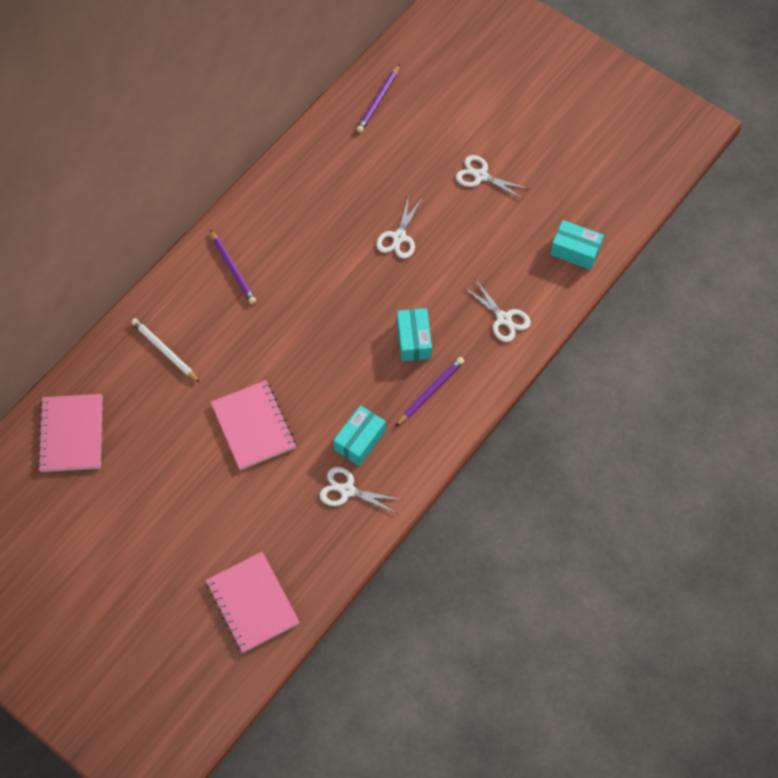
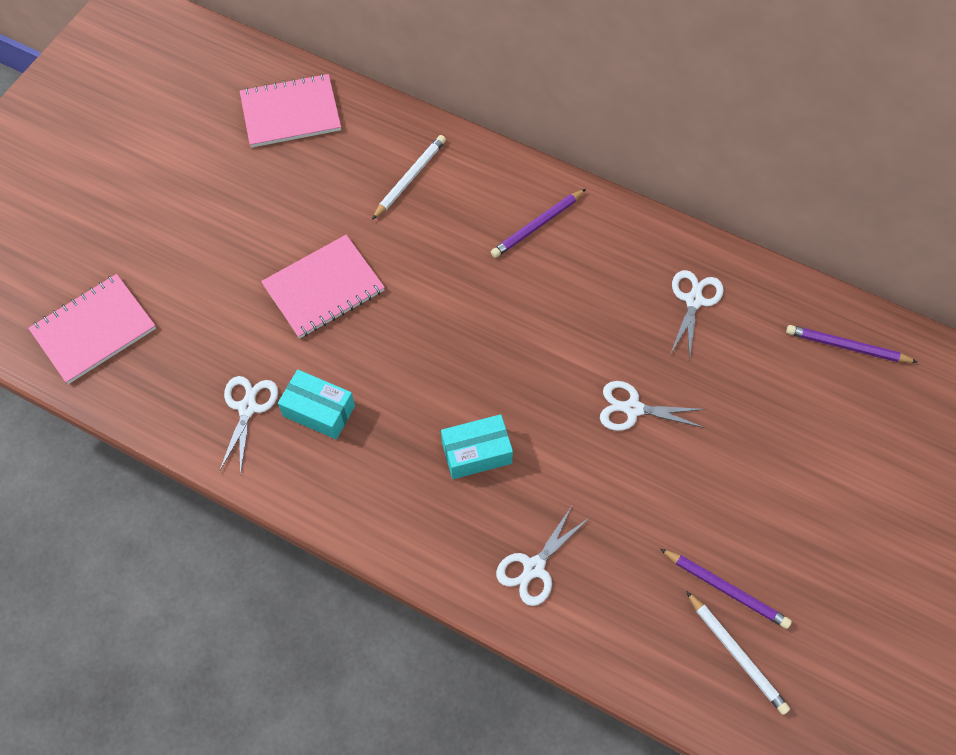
camera: 80 degrees right, 0 degrees up
(430, 392) = (402, 486): purple pencil -> purple pencil (726, 589)
(481, 176) = (764, 502): white scissors -> white scissors (694, 300)
(575, 251) = (672, 658): turquoise box -> none
(578, 215) = (737, 654): none -> white pencil

